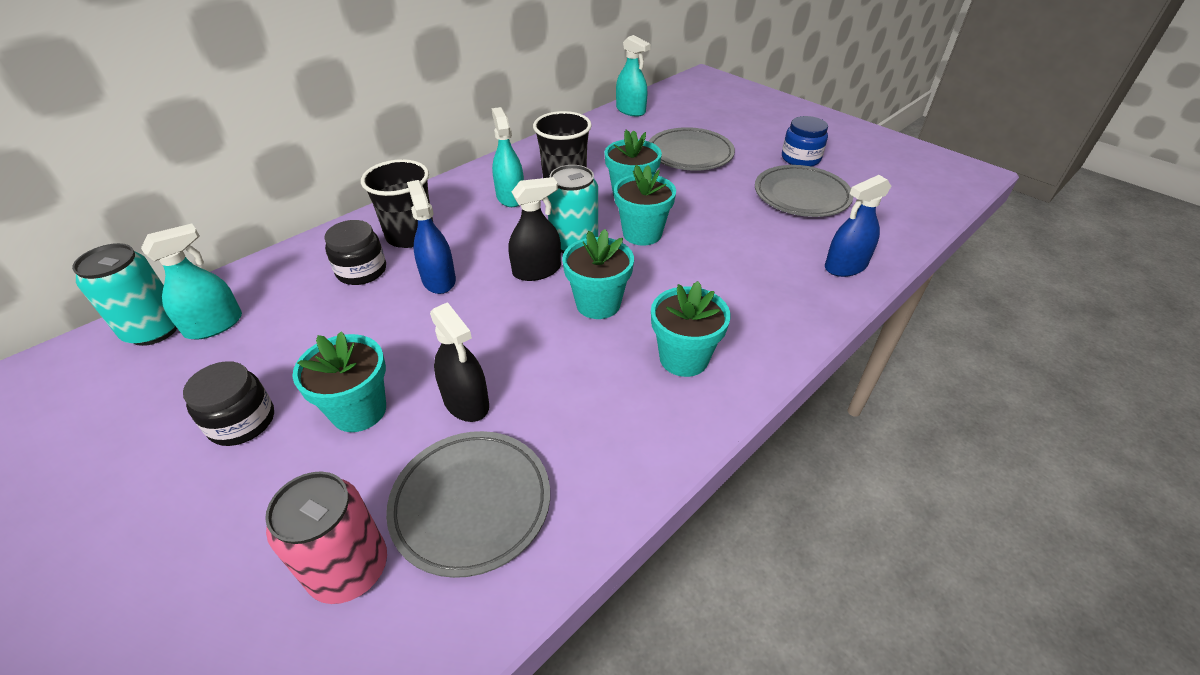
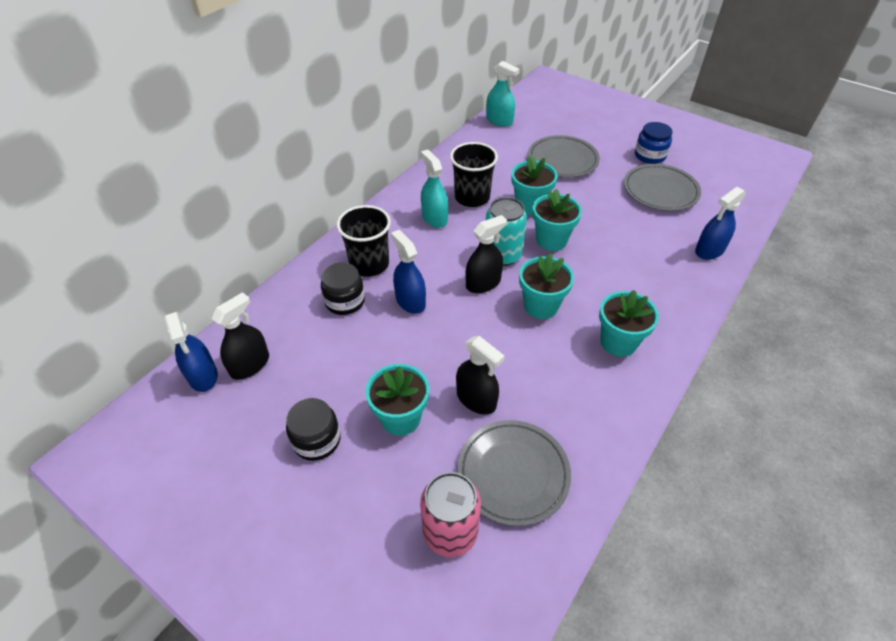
camera: 10 degrees left, 5 degrees up
(154, 329) = (203, 375): turquoise can -> blue spray bottle
(214, 325) = (250, 365): turquoise spray bottle -> black spray bottle

